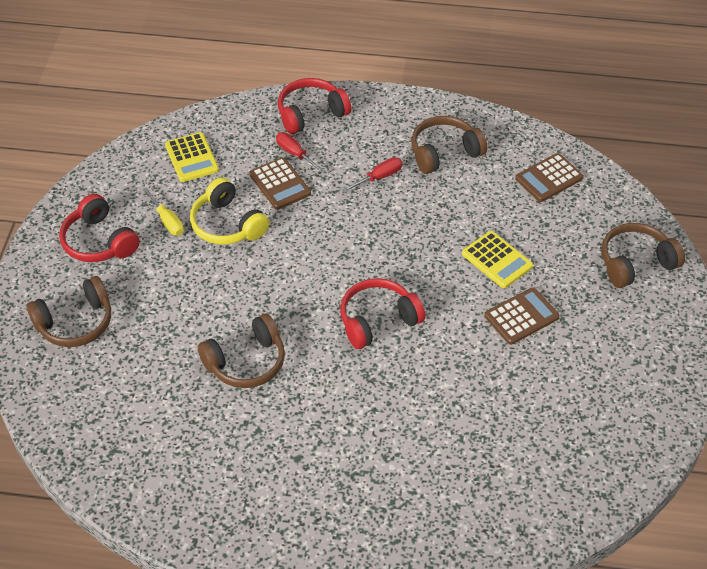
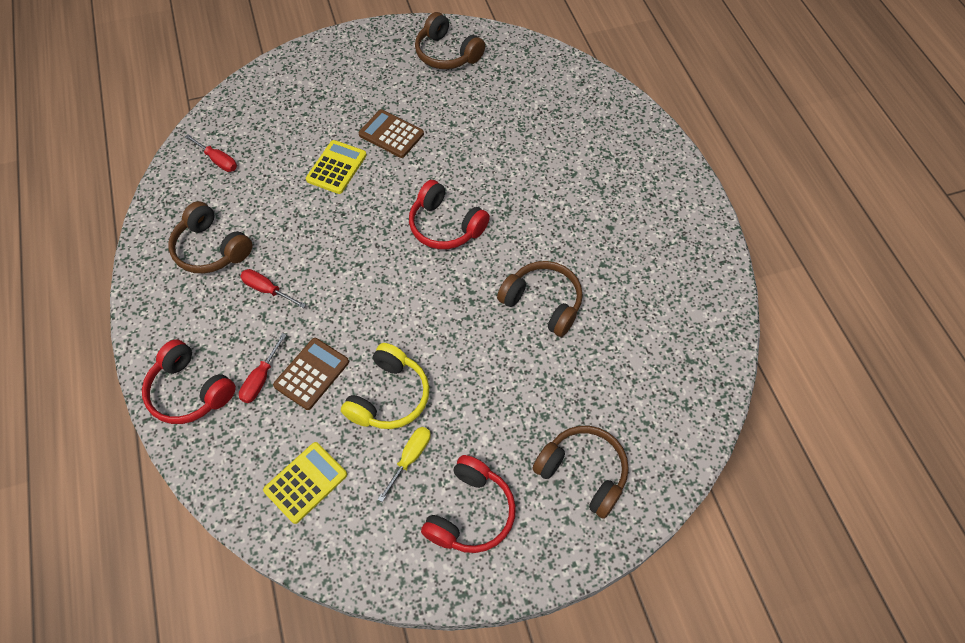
camera: 115 degrees left, 10 degrees up
(549, 178) = (218, 161): brown calculator -> red screwdriver
(635, 263) = (298, 81): brown headphones -> brown headphones (447, 54)

